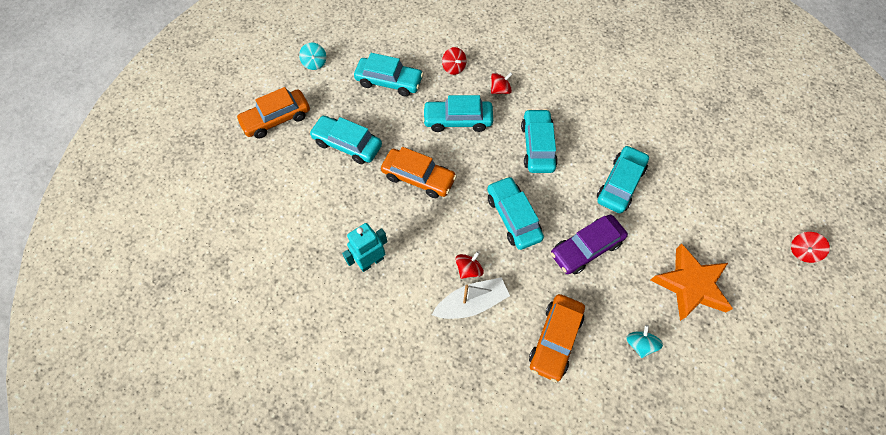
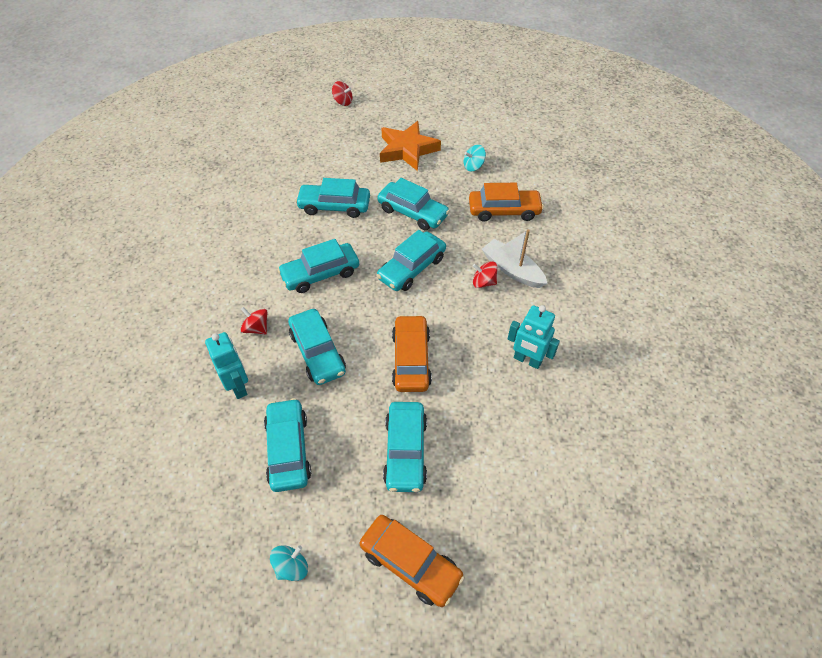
camera: 115 degrees left, 10 degrees down
(454, 68) = (238, 386): red spinning top -> turquoise robot
(586, 248) = (412, 212): purple car -> turquoise car

